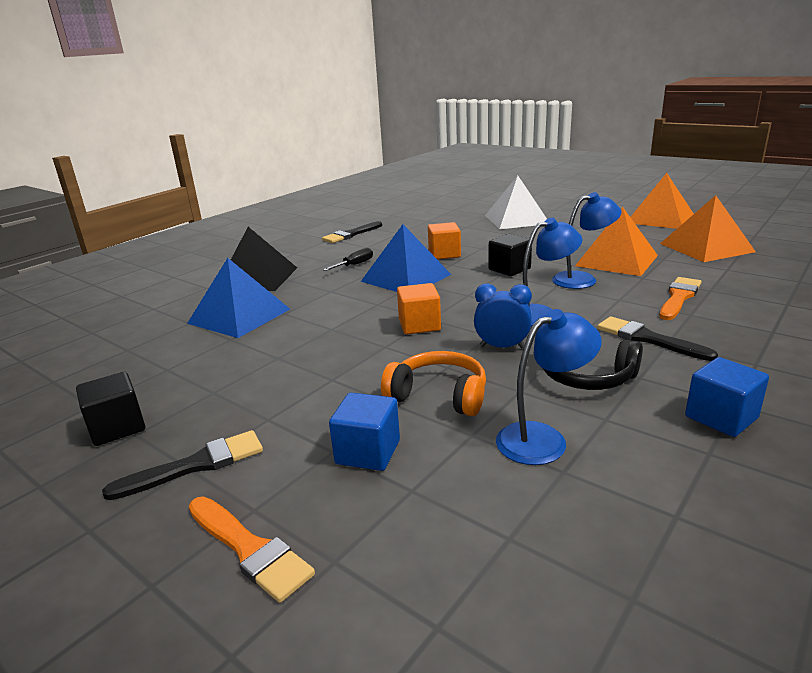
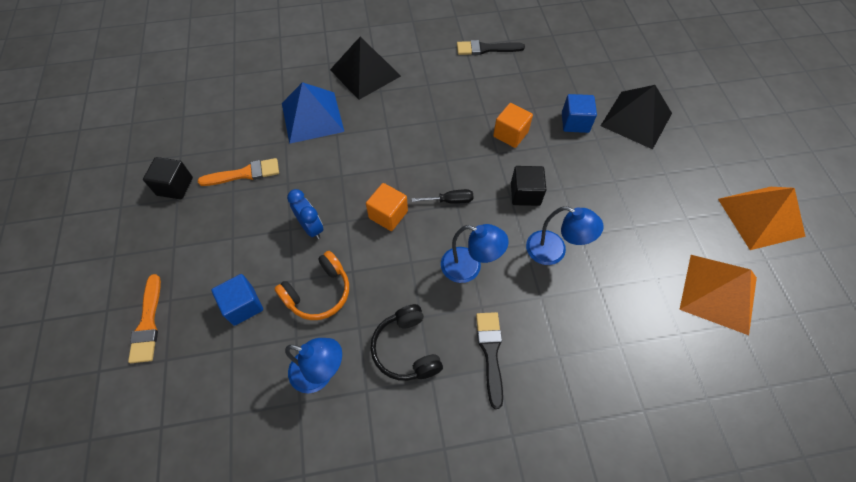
camera: 40 degrees right, 35 degrees up
(196, 465) = (177, 247): black brush -> none
(354, 265) = (437, 101): black screwdriver -> black screwdriver (450, 201)
(406, 277) = (447, 147): blue pyramid -> none
(439, 395) = (318, 293): orange headphones -> orange headphones turned 75 degrees clockwise
(502, 347) = (402, 280): blue clock -> blue clock (311, 228)
(516, 219) = (636, 119): white pyramid -> black pyramid
(616, 260) = (617, 248): orange pyramid -> none
(679, 297) = (582, 332): orange brush -> orange brush (244, 174)
(721, 417) = (419, 449): blue cube -> blue cube (575, 122)

